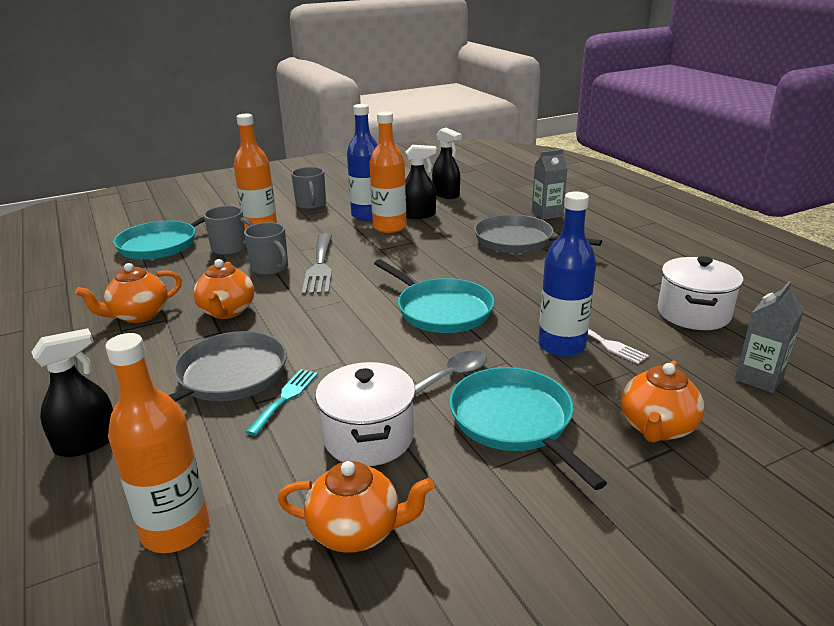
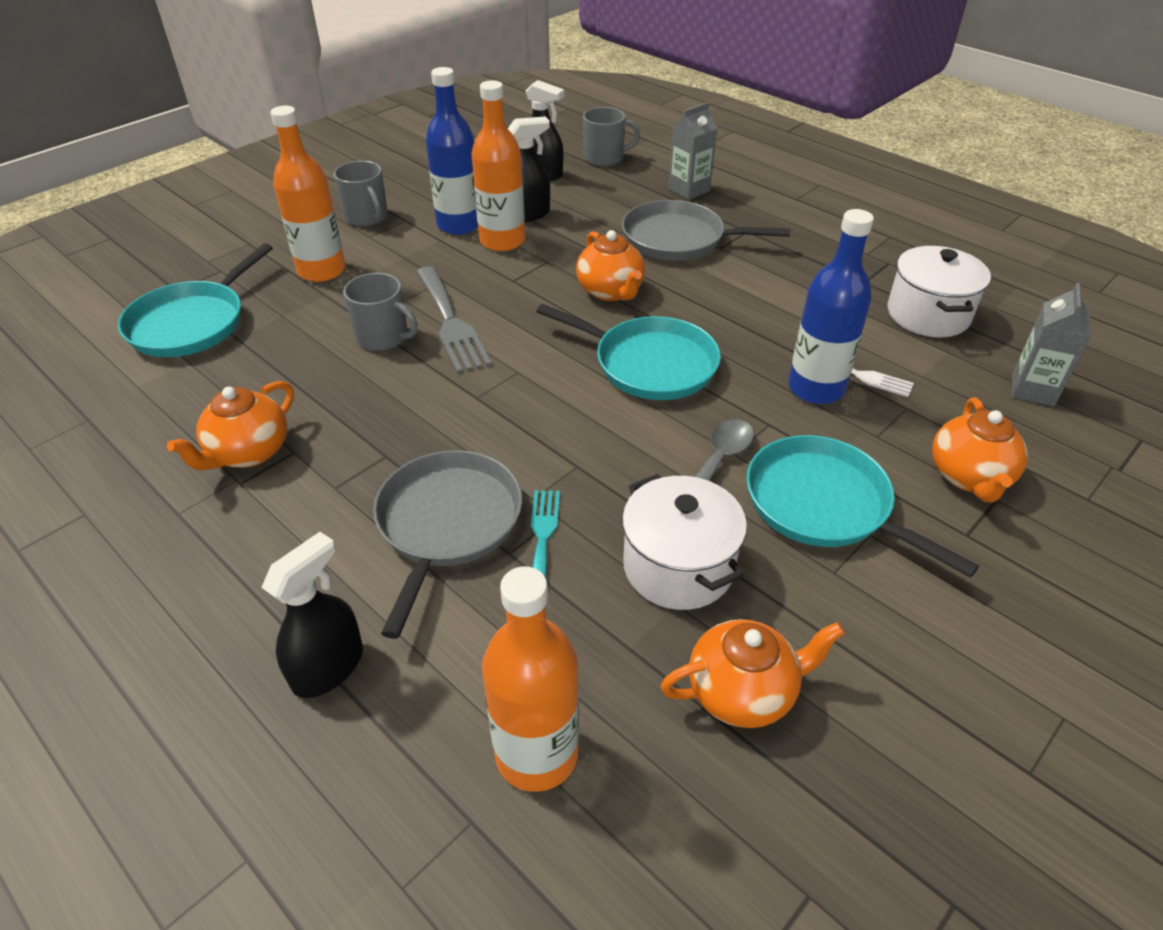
camera: 20 degrees left, 15 degrees up
(227, 311) = (373, 421): orange teapot -> orange teapot (611, 291)
(230, 248) = (301, 313): grey mug -> grey mug (605, 158)

